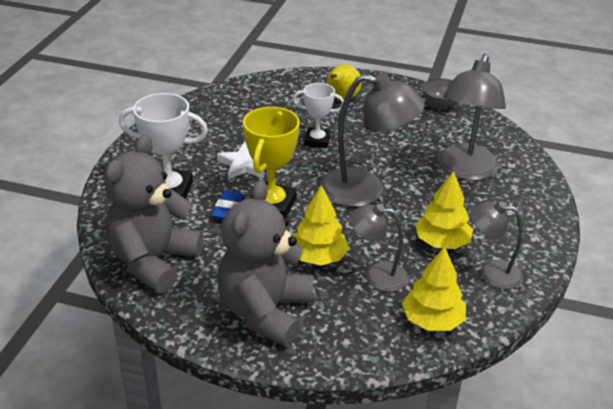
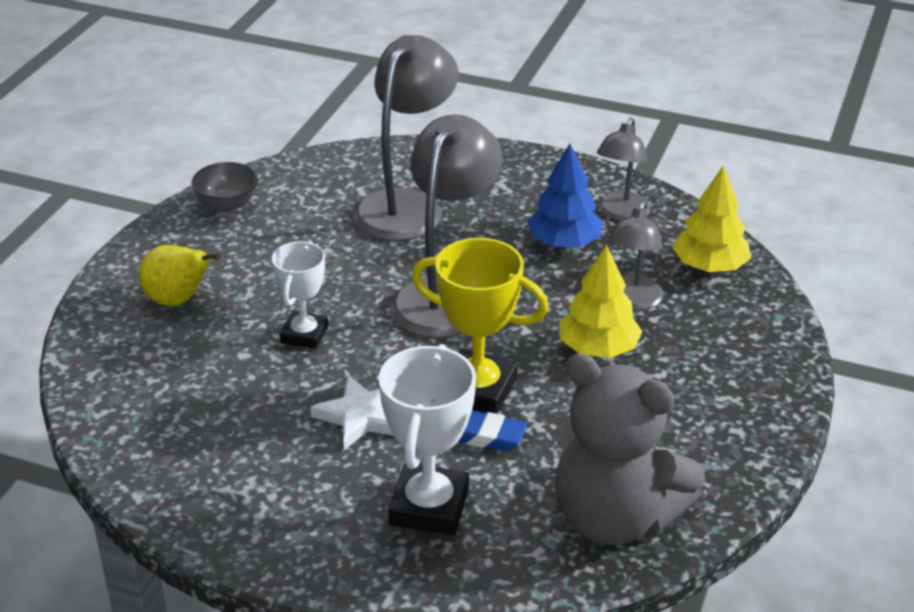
camera: 85 degrees left, 0 degrees up
(265, 312) = (711, 401): grey teddy bear -> none
(442, 242) = (564, 243): yellow tree -> blue tree
(464, 170) = (406, 205): grey lamp -> grey lamp turned 90 degrees counterclockwise

